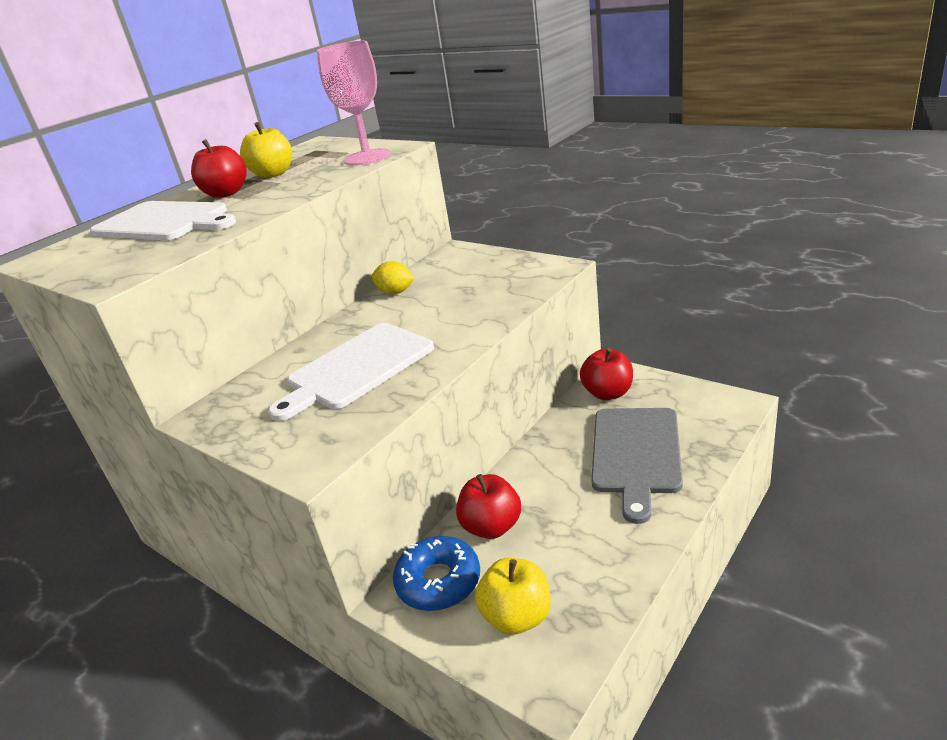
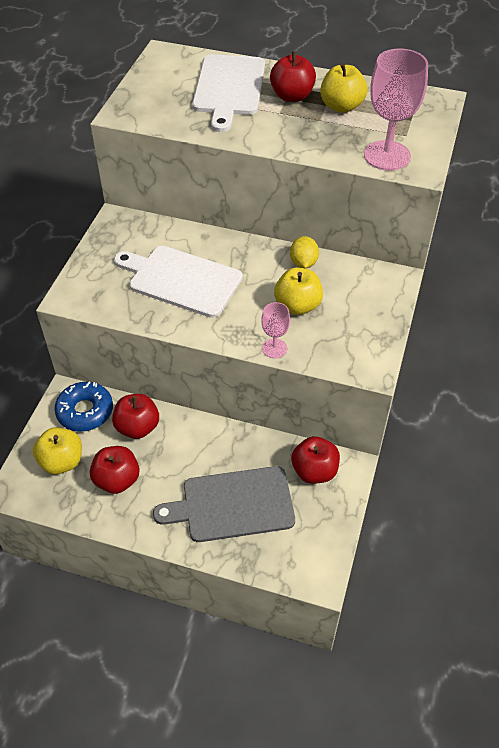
camera: 65 degrees right, 20 degrees up
(453, 298) = (297, 305): none -> yellow apple
(504, 314) = (274, 348): none -> pink goblet
(570, 555) = (117, 480): none -> red apple

